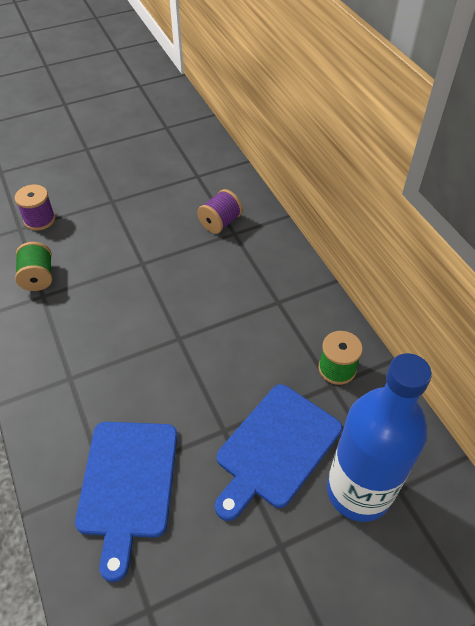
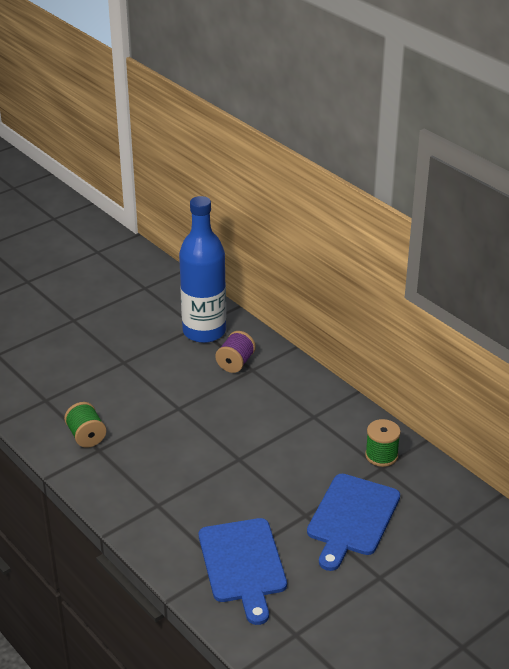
camera: 15 degrees left, 15 degrees down
(39, 220) = (61, 389): purple spool -> none
(358, 491) = (426, 532): blue bottle -> blue bottle (204, 331)

